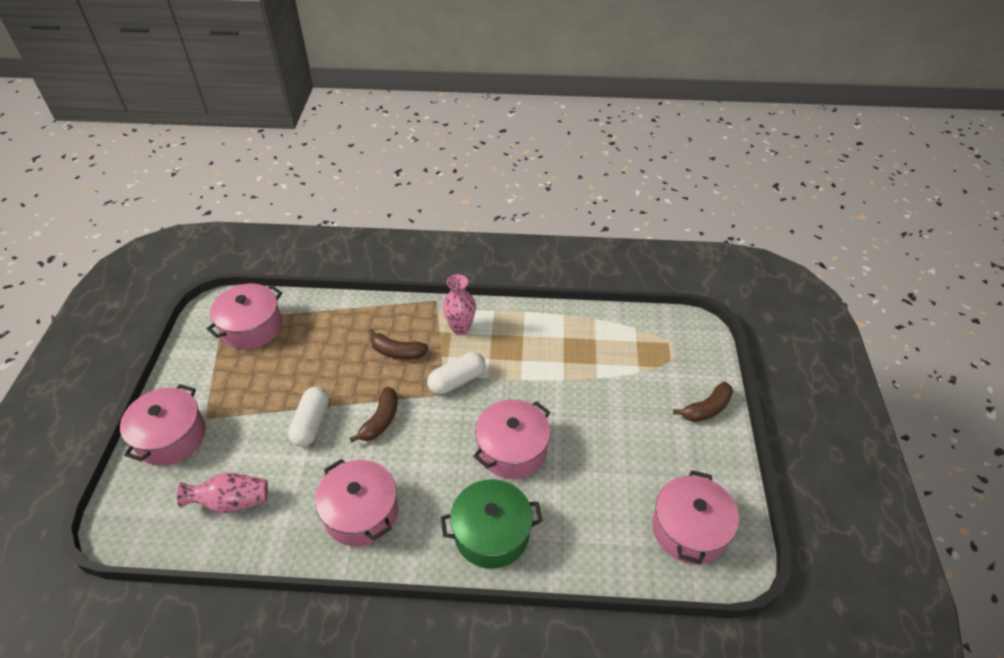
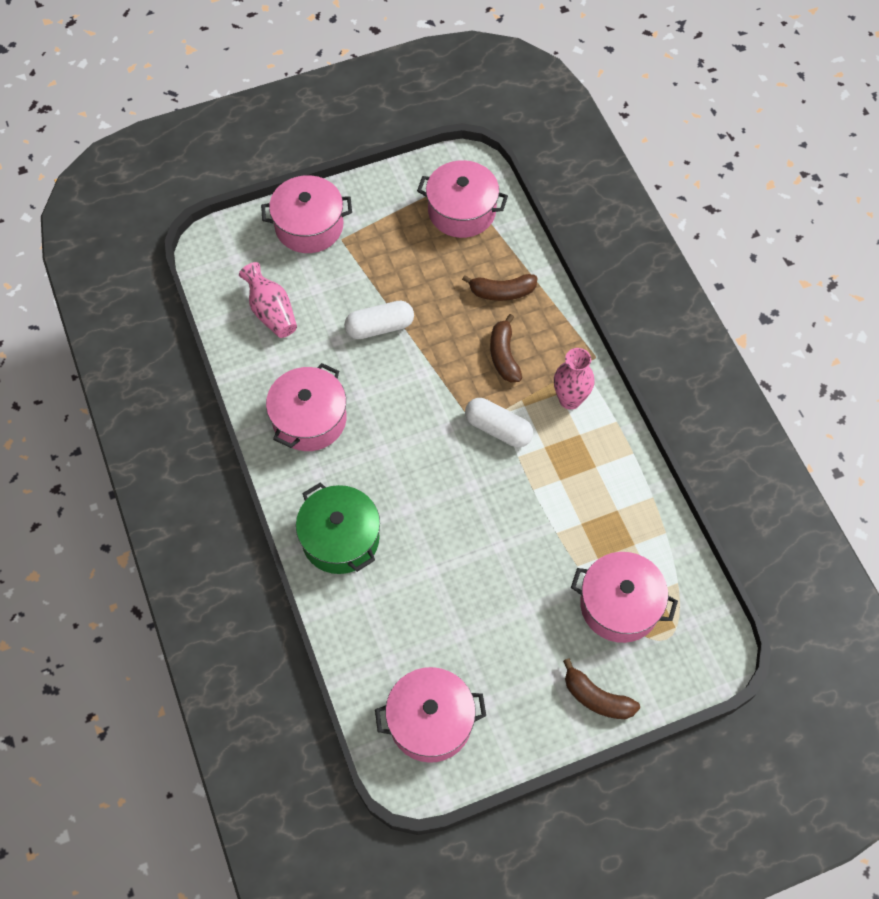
camera: 65 degrees right, 15 degrees up
(380, 420) = (413, 384): brown banana -> brown banana (502, 292)
(512, 449) = (441, 518): pink pot -> pink pot (619, 605)

